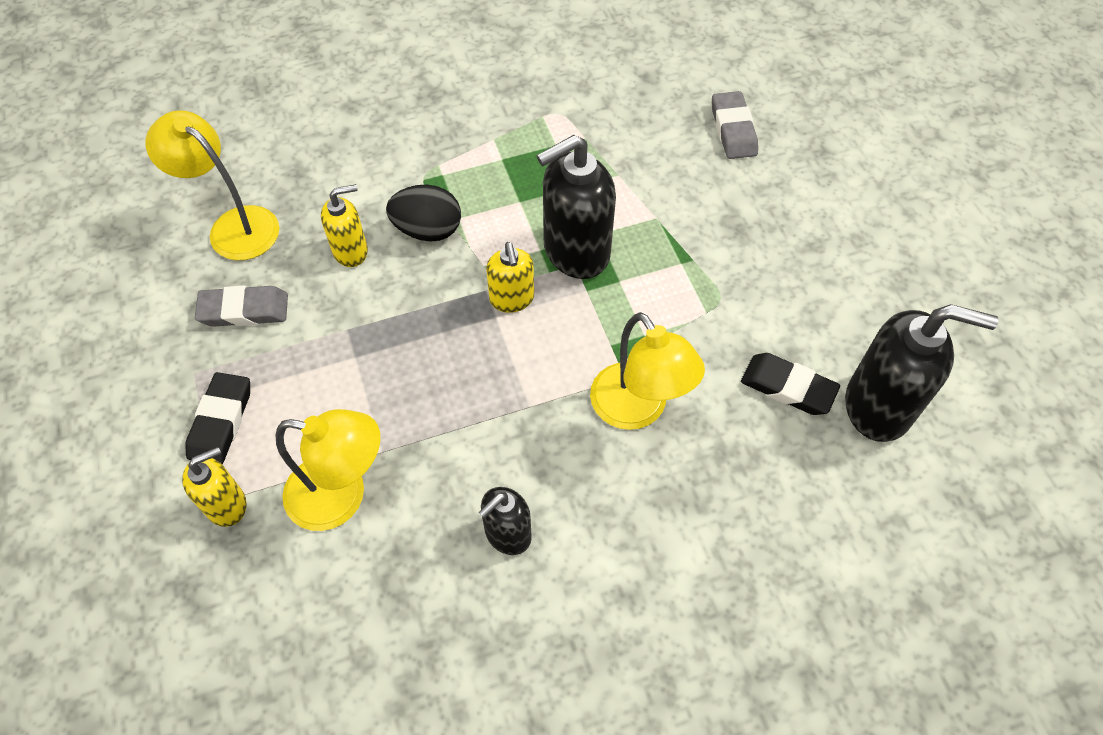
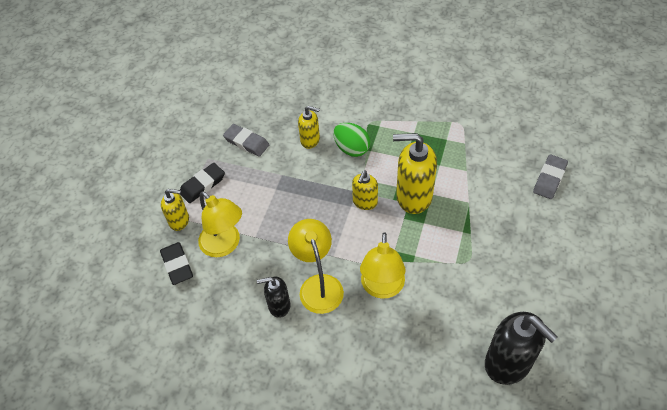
camera: 40 degrees right, 5 degrees down
(234, 226) = (270, 102): yellow lamp -> yellow lamp (318, 285)
(428, 230) = (352, 149): black egg -> green egg
(575, 252) = (413, 197): black soap dispenser -> yellow soap dispenser
(788, 387) = (467, 324): black eraser -> black eraser (177, 265)

